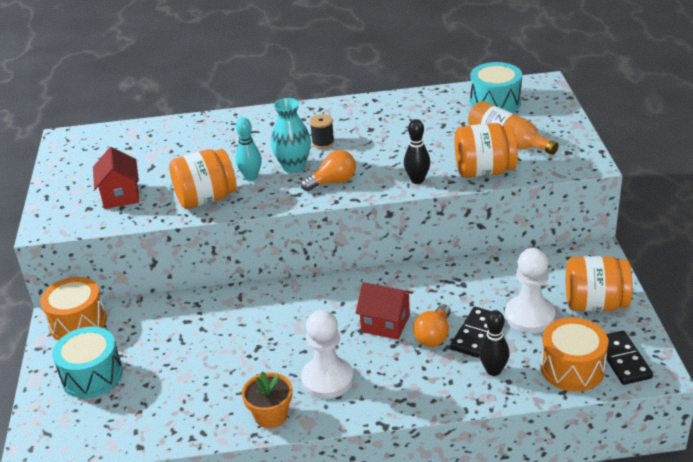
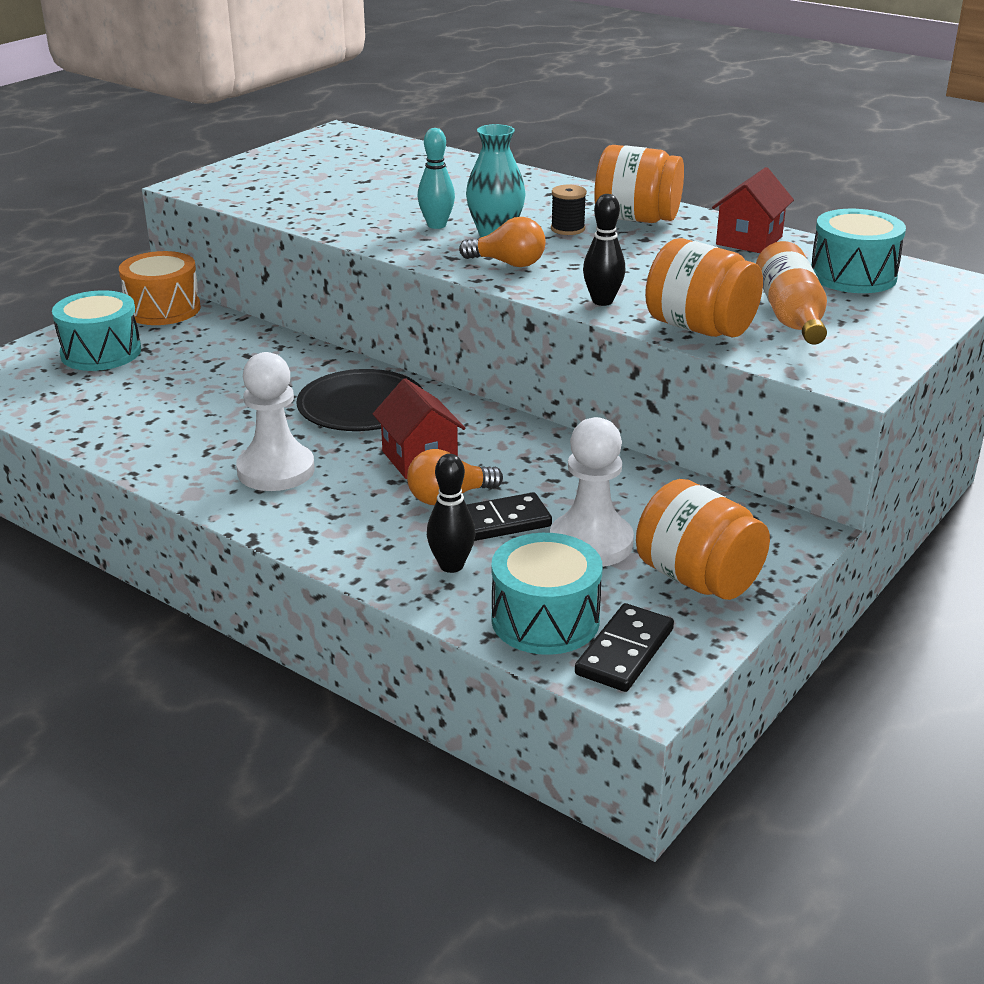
camera: 40 degrees right, 5 degrees down
(121, 195) = (294, 189): red house -> red house (749, 240)
(206, 199) = (360, 223): orange jar -> orange jar (636, 219)
(271, 415) = (174, 467): orange flower pot -> none
(305, 312) = (361, 406): none -> black plate
(572, 368) = (545, 620): orange drum -> turquoise drum

